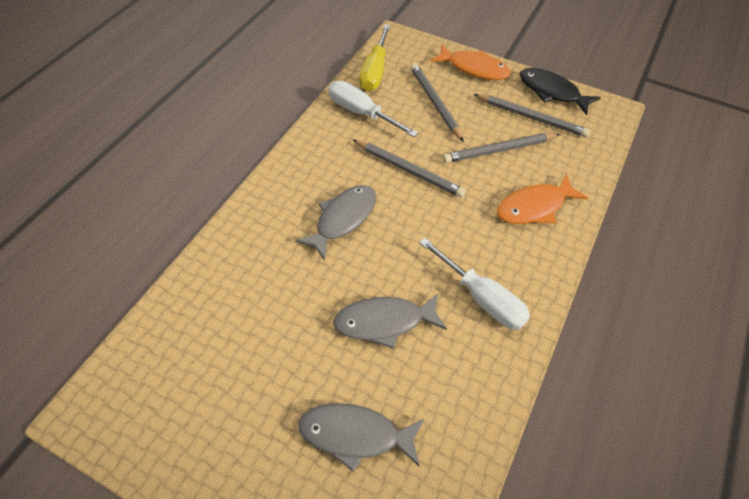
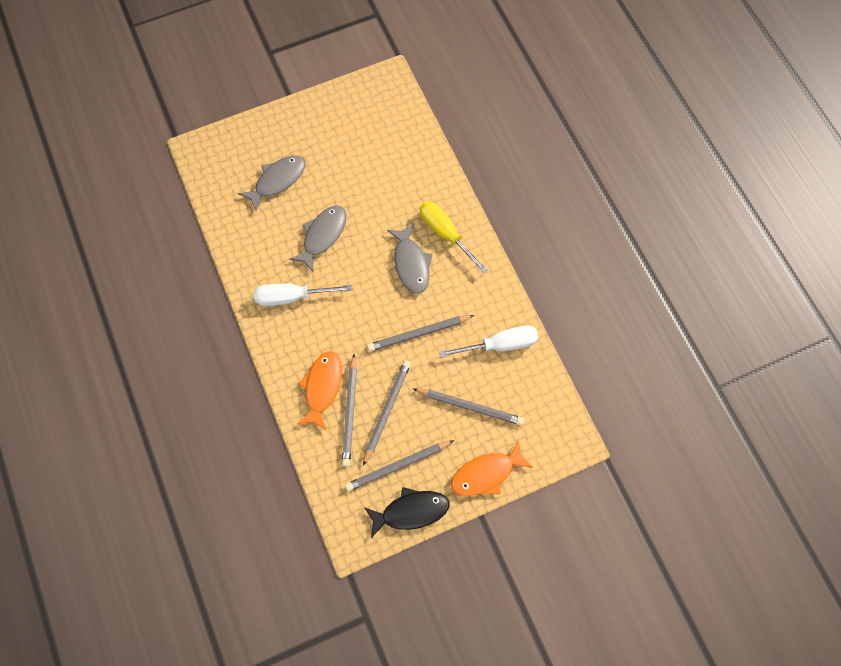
camera: 130 degrees right, 15 degrees up
(375, 71) = (542, 391): yellow screwdriver -> yellow screwdriver (446, 234)
(530, 173) = (350, 412): none -> grey pencil

